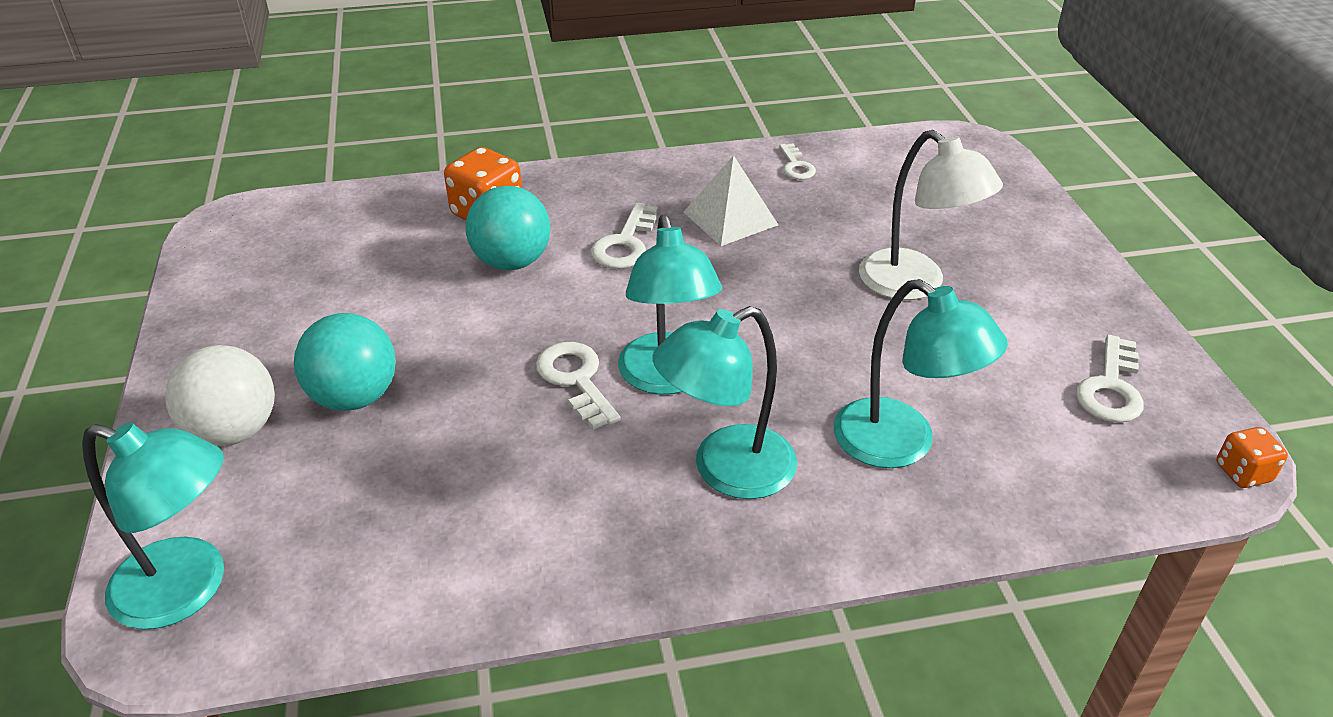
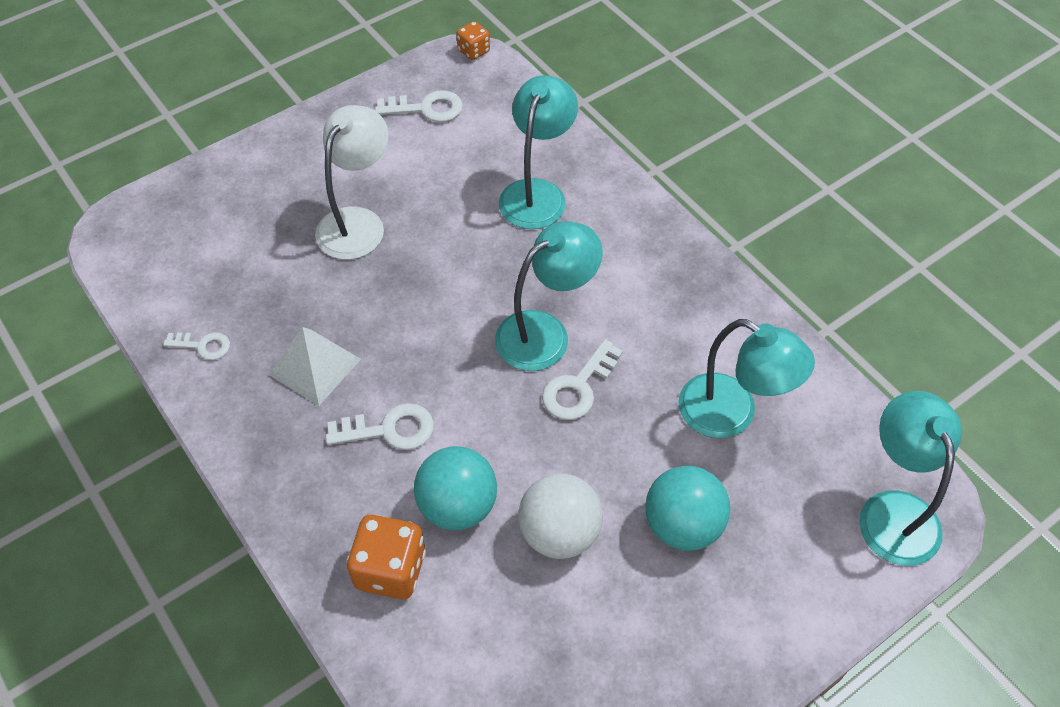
camera: 115 degrees left, 15 degrees up
(234, 431) = (766, 588): white ball -> white ball (559, 533)
(726, 471) = (612, 270): turquoise lamp -> turquoise lamp (731, 414)
(796, 166) = (203, 346): white key -> white key turned 45 degrees clockwise

